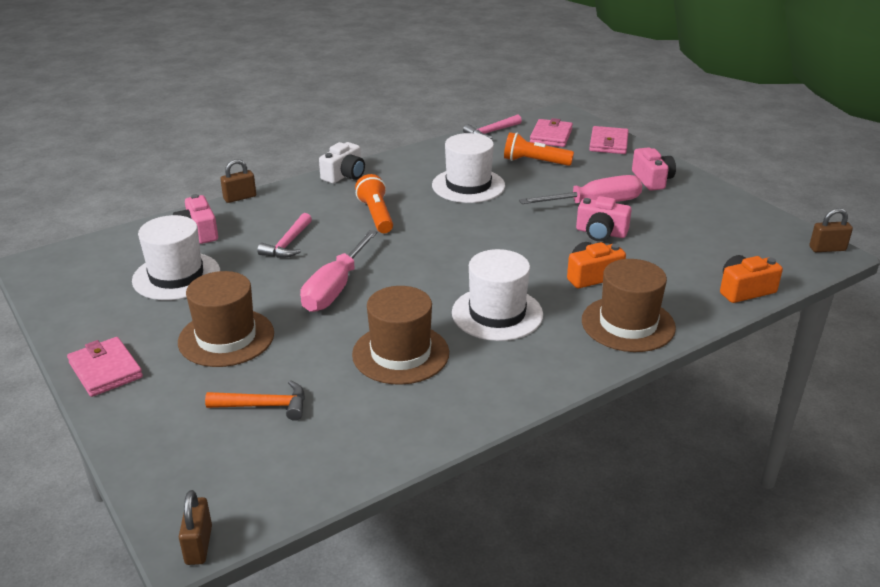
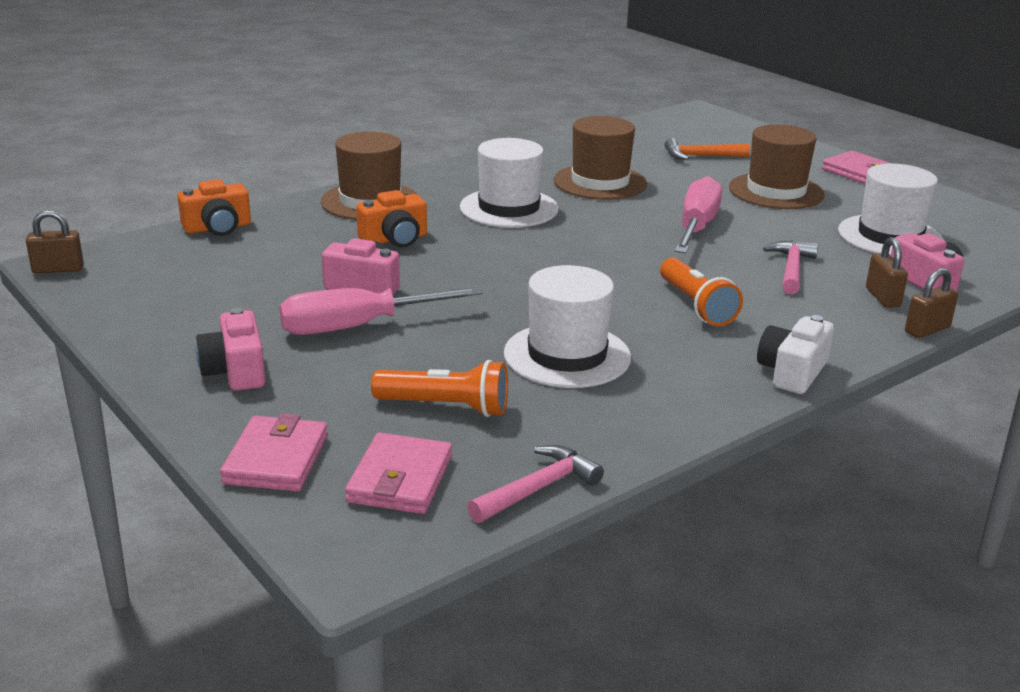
camera: 175 degrees right, 5 degrees down
(199, 545) = (692, 110): brown padlock -> brown padlock (882, 297)

